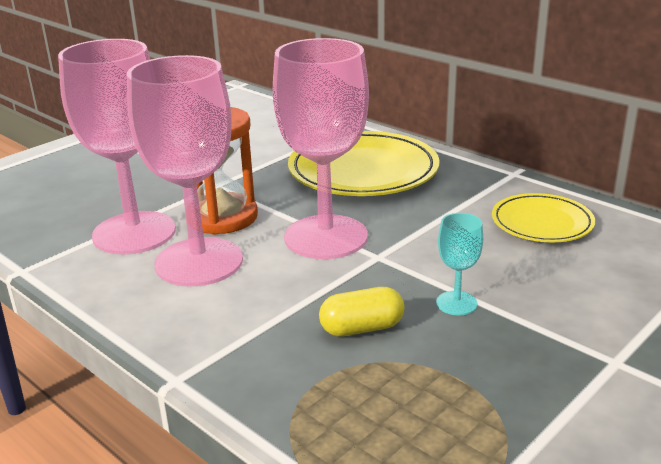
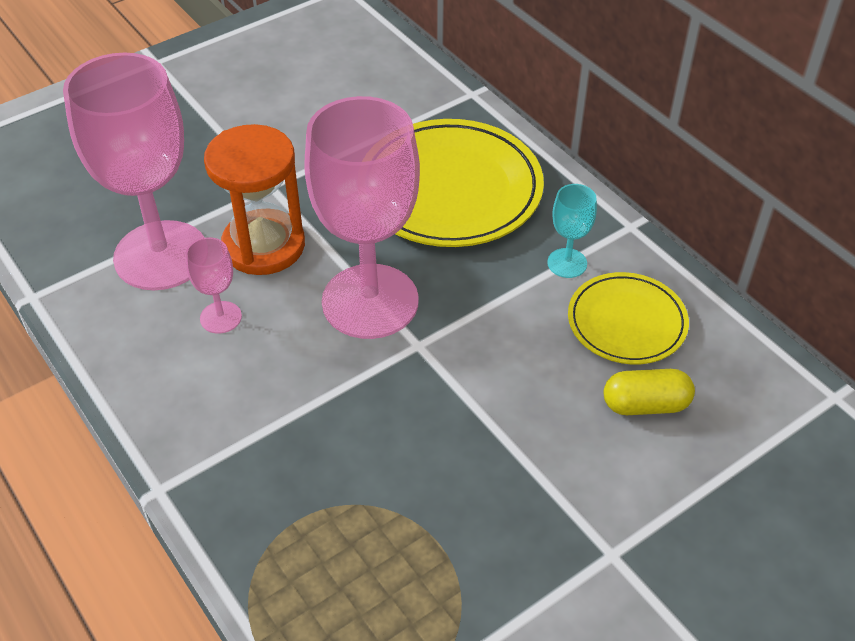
camera: 10 degrees right, 20 degrees up
(199, 262) = (220, 317): pink goblet -> pink goblet, size x0.42
(362, 328) = (364, 453): yellow capsule -> yellow capsule (645, 405)
(456, 303) = (478, 436): turquoise goblet -> turquoise goblet (567, 263)

